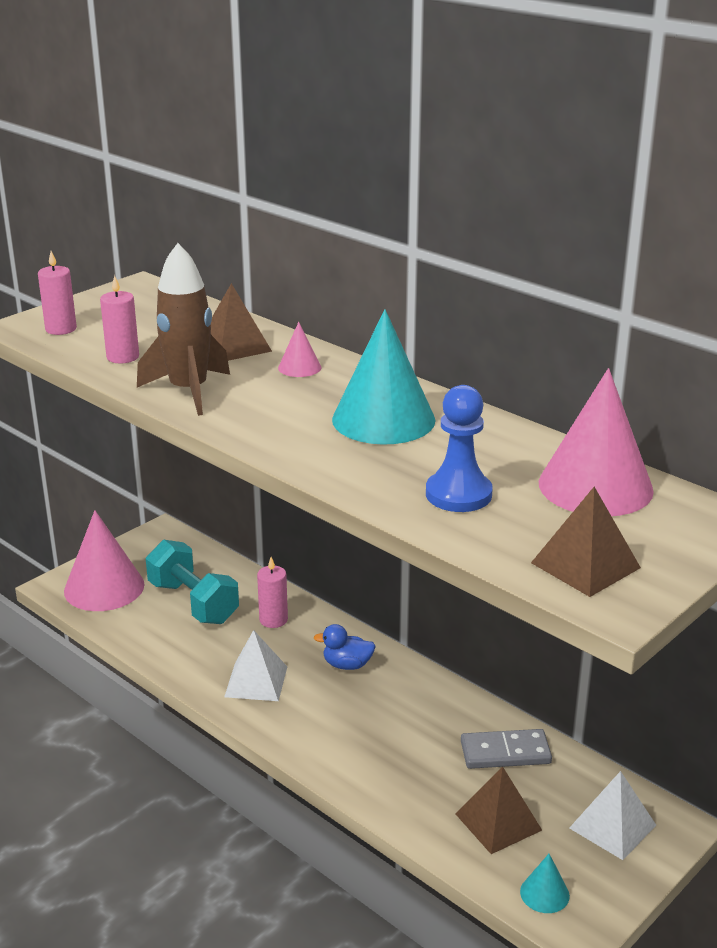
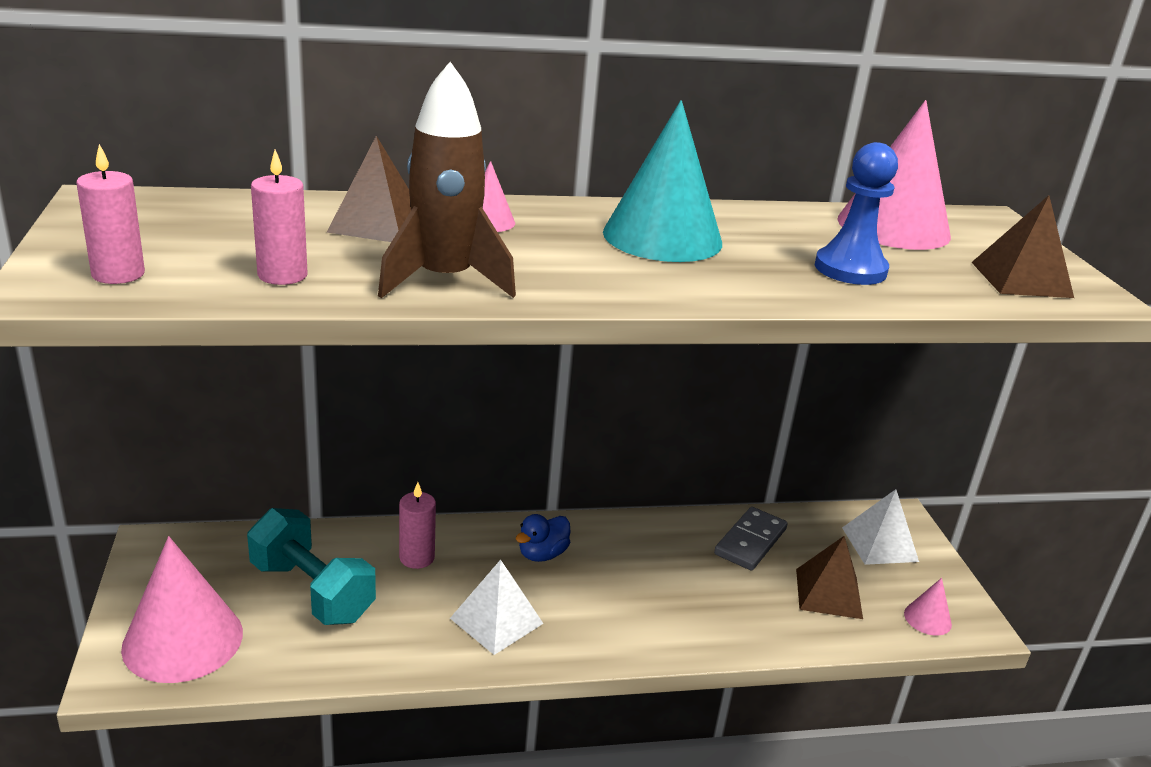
camera: 55 degrees left, 0 degrees up
(193, 602) = (312, 591): turquoise dumbbell -> turquoise dumbbell turned 45 degrees clockwise
(544, 893) = (927, 618): turquoise cone -> pink cone

